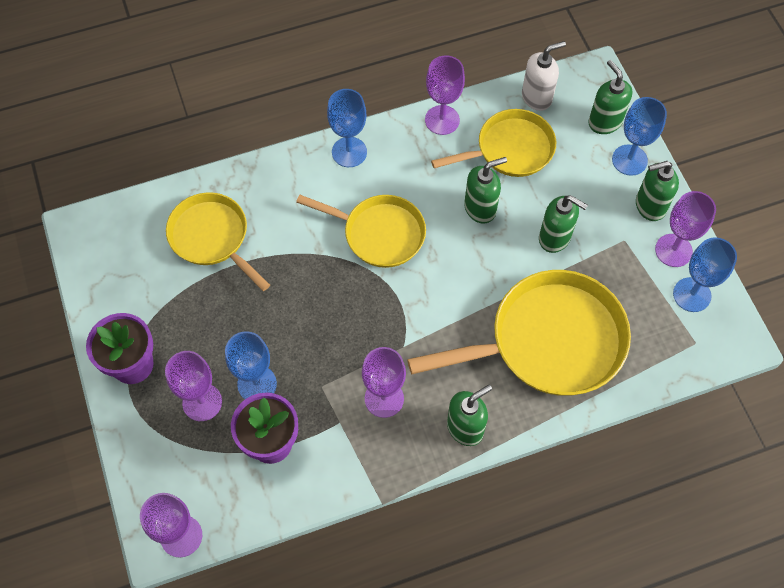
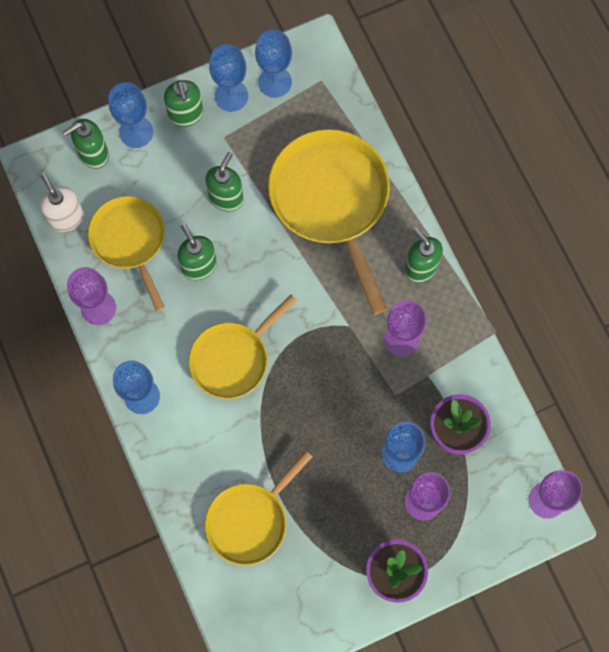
camera: 95 degrees left, 10 degrees up
(379, 233) = (233, 358): yellow pan -> yellow pan turned 150 degrees counterclockwise
(673, 250) = (231, 96): purple goblet -> blue goblet

